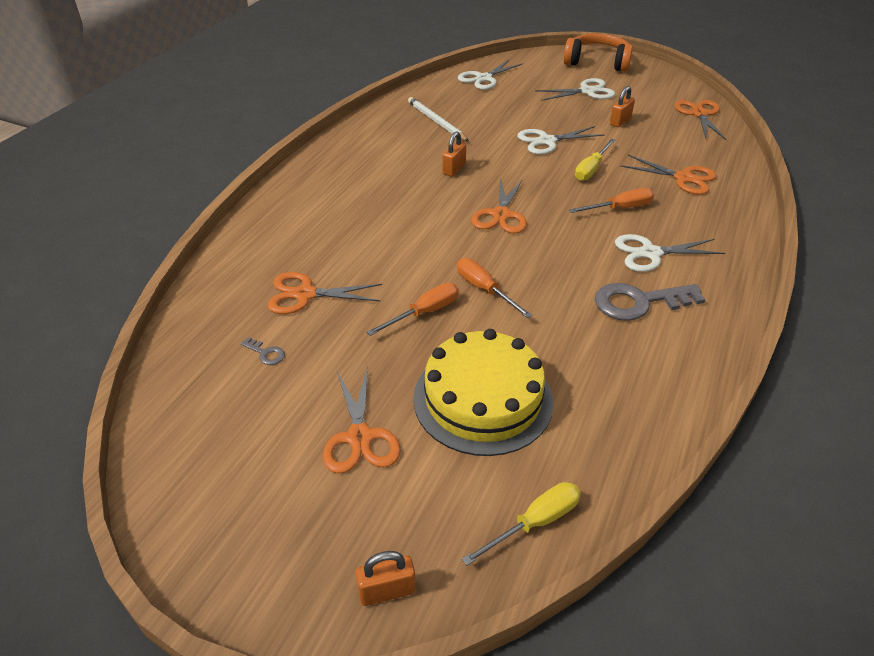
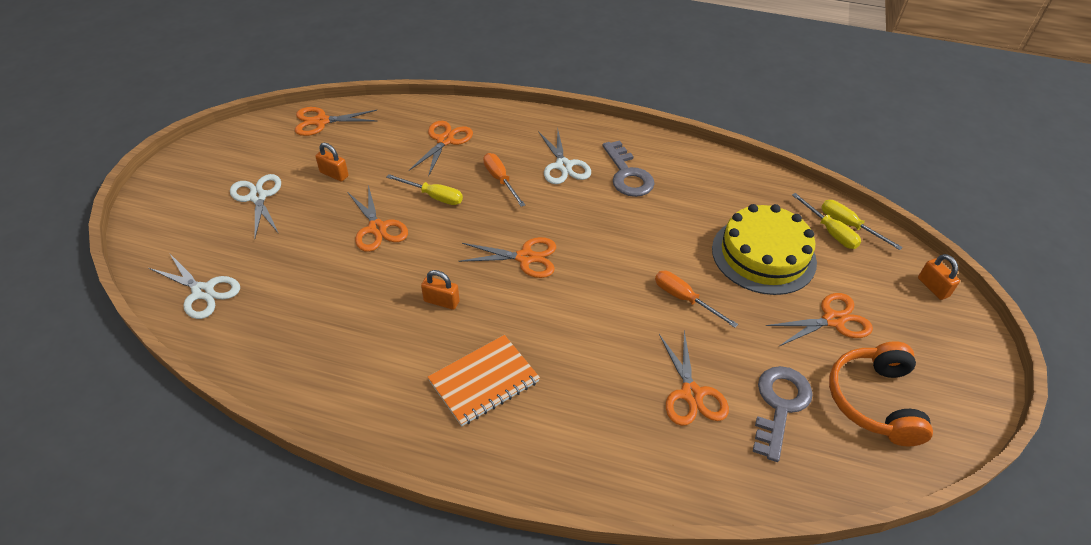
camera: 100 degrees left, 5 degrees up
(266, 353) = (779, 405): grey key -> grey key, size x2.32
(364, 184) = (484, 381): none -> orange notebook
(436, 122) = (326, 329): white pencil -> none
(484, 289) = (641, 262): orange screwdriver -> none
(523, 491) = (830, 231): none -> yellow screwdriver
(547, 141) = (377, 228): white scissors -> orange scissors
(597, 62) = (176, 188): orange headphones -> orange headphones (873, 400)

